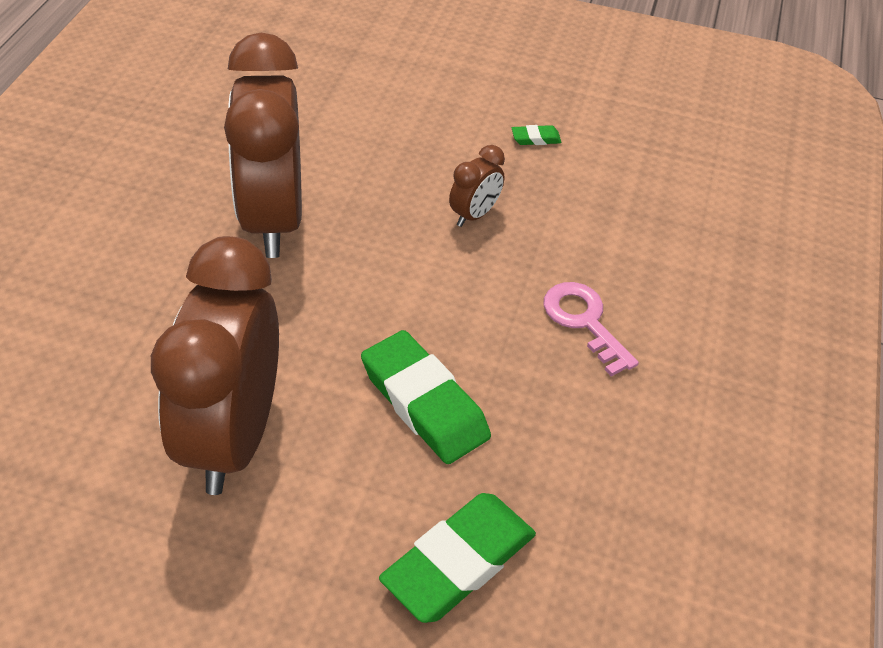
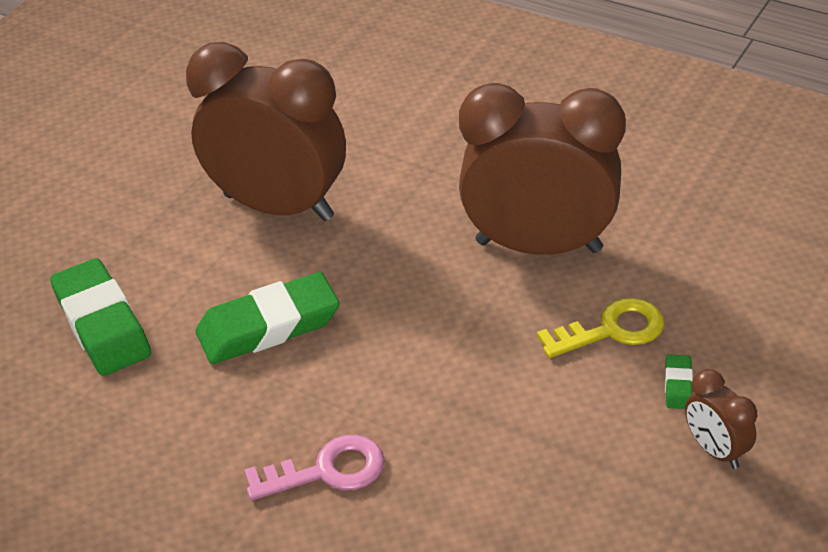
camera: 110 degrees right, 5 degrees down
(373, 168) = (611, 330): none -> yellow key
(474, 215) = (516, 406): brown clock -> brown clock (715, 450)
(536, 138) = (653, 496): green eraser -> green eraser (678, 385)

